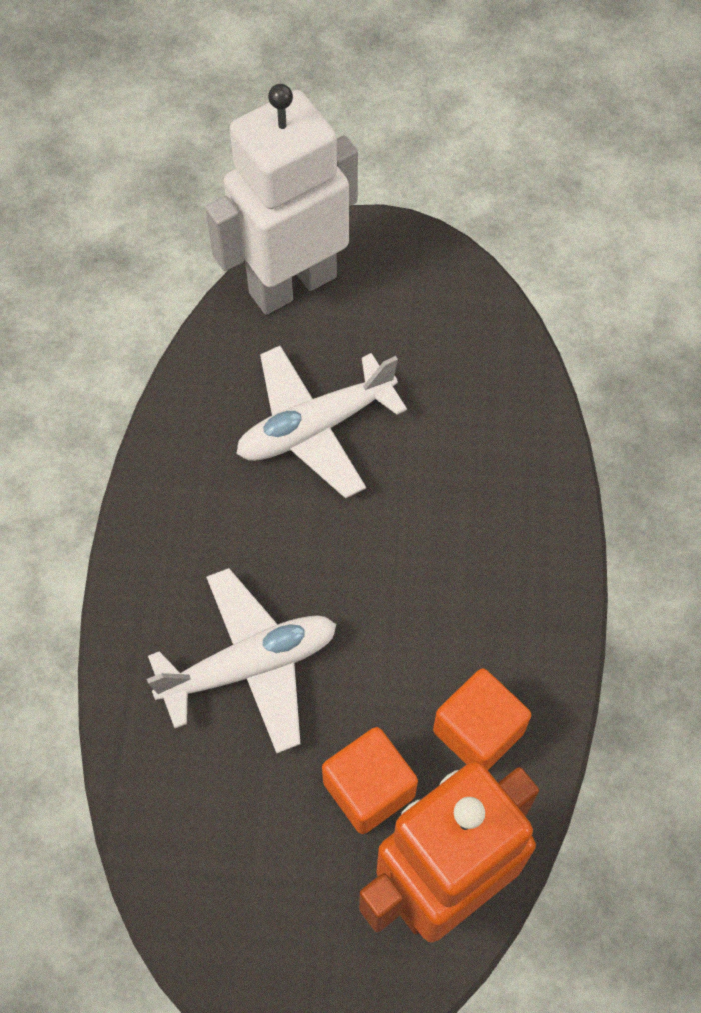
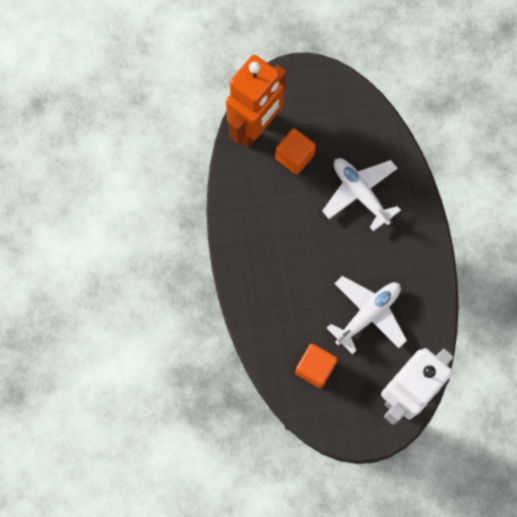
camera: 165 degrees right, 10 degrees up
(249, 666) = (360, 193): white plane -> white plane turned 90 degrees clockwise
(478, 731) = (255, 191): orange cube -> orange cube (315, 368)

